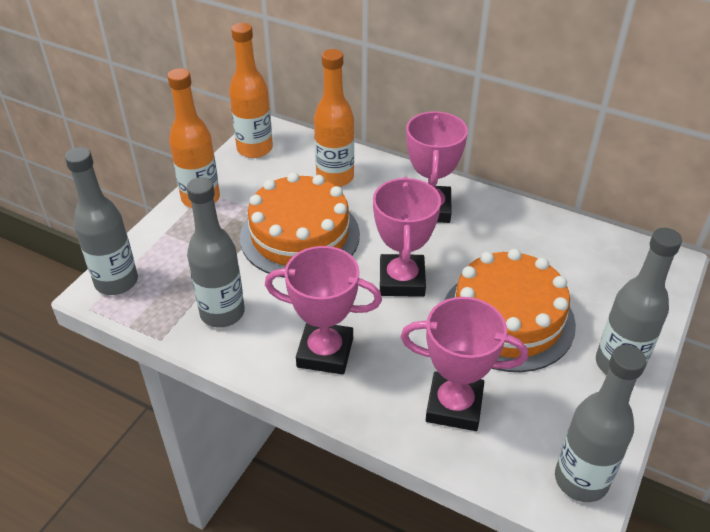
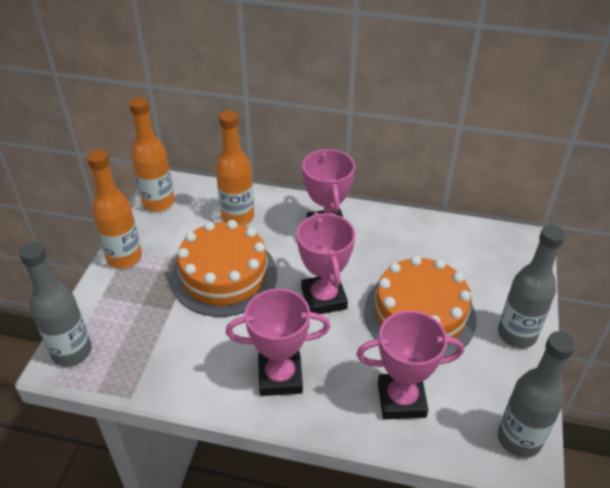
camera: 15 degrees left, 0 degrees up
(222, 313) = (179, 360): grey bottle -> none

